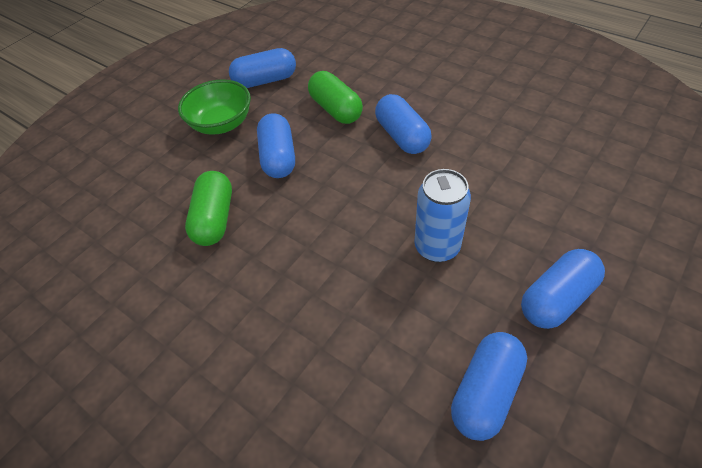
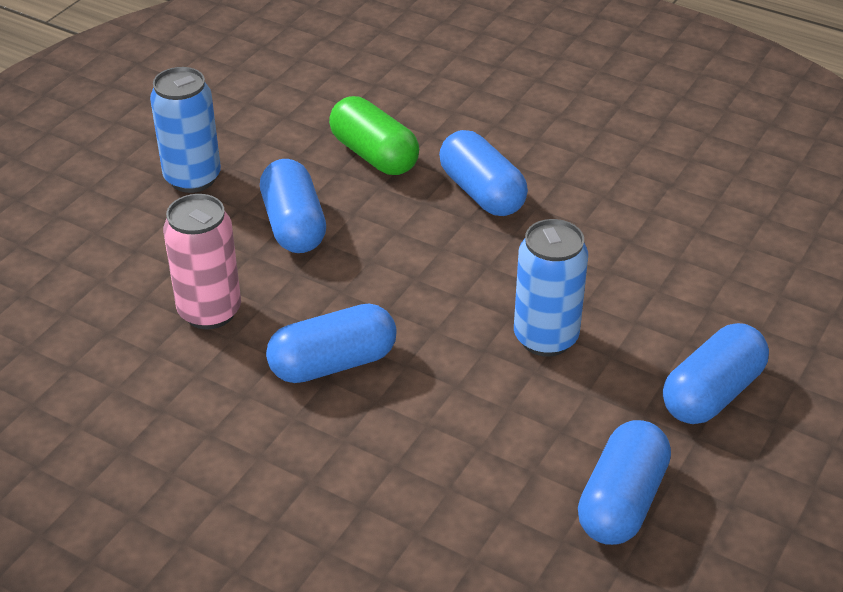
camera: 10 degrees left, 10 degrees down
(215, 219) = (210, 311): green capsule -> pink can
(222, 124) = (192, 178): green bowl -> blue can
(265, 80) = (252, 112): blue capsule -> blue capsule (333, 363)

